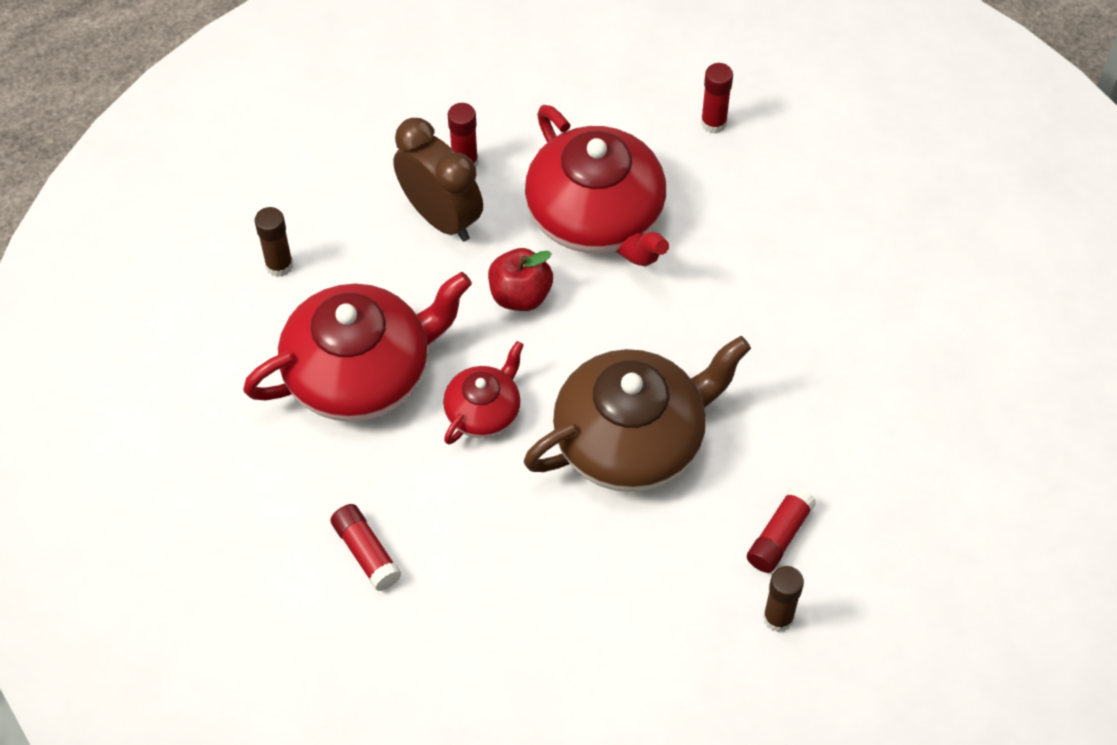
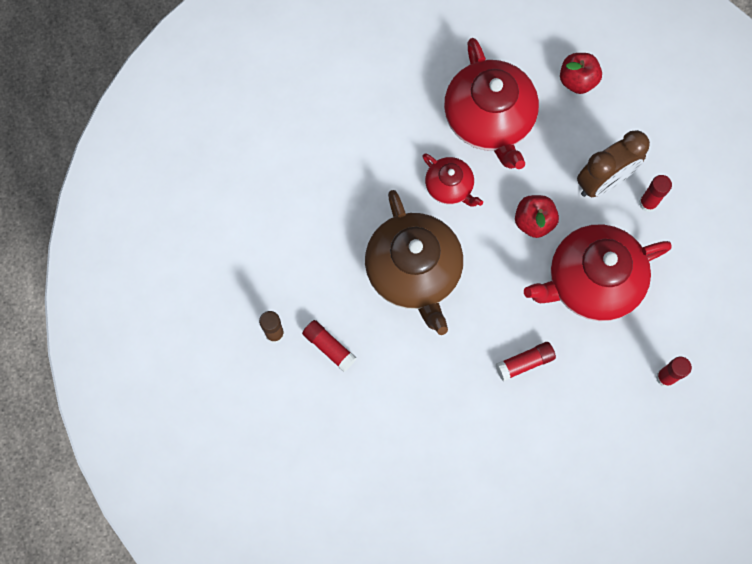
camera: 100 degrees right, 15 degrees up
(279, 265) = (577, 81): brown glue stick -> red apple
(366, 553) = (364, 108): red glue stick -> red glue stick (524, 363)

